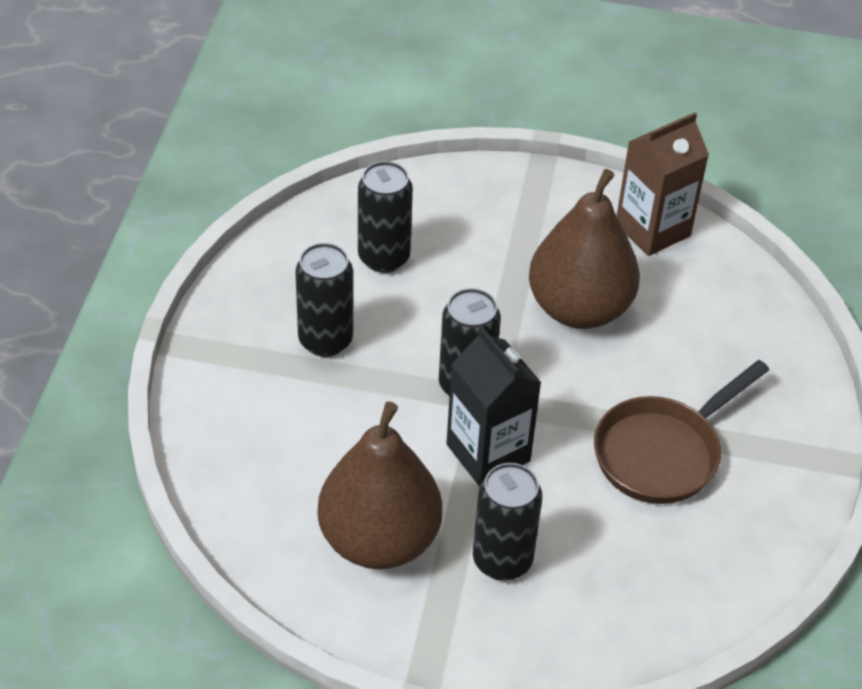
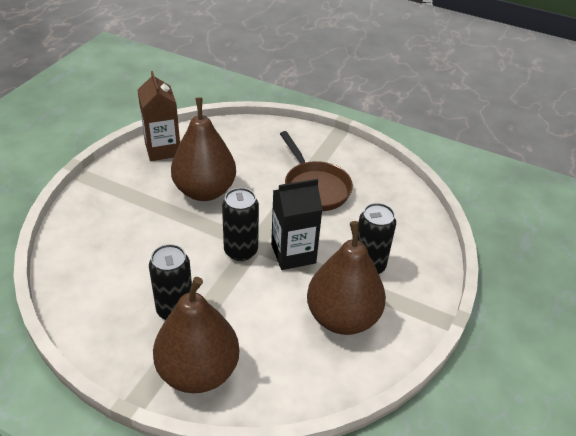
camera: 75 degrees left, 5 degrees down
(233, 392) = (198, 371): none -> brown pear
(384, 257) = (119, 264): black can -> none

